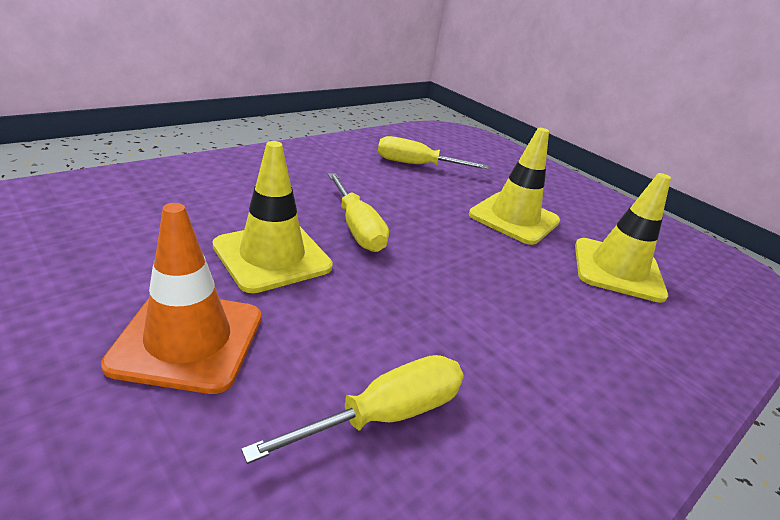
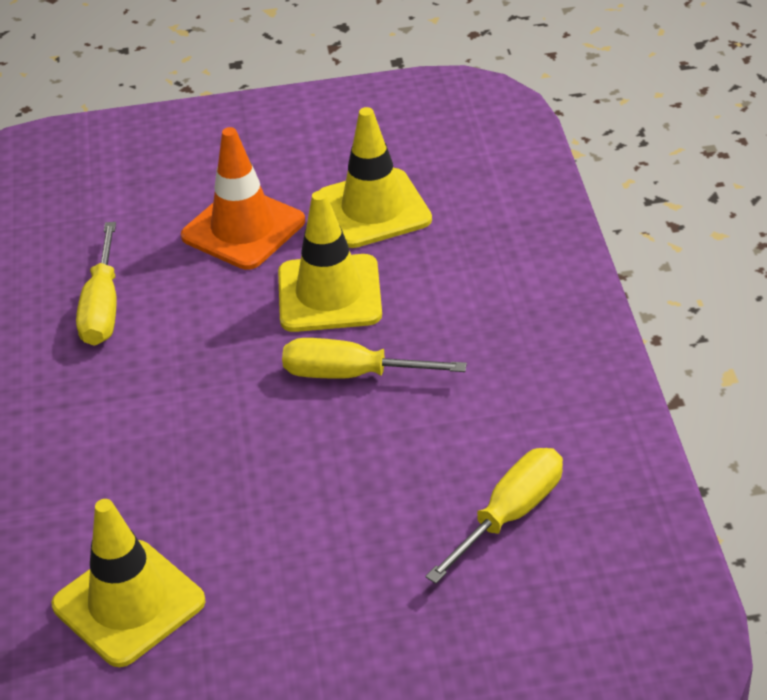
camera: 130 degrees right, 10 degrees up
(514, 218) = (298, 558): yellow traffic cone -> yellow traffic cone (373, 209)

